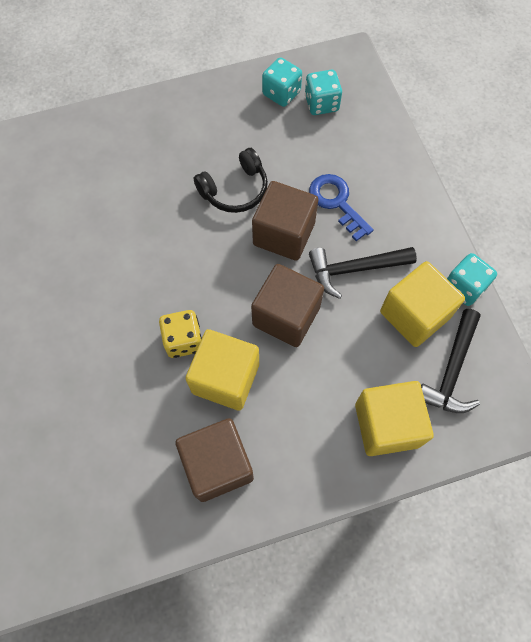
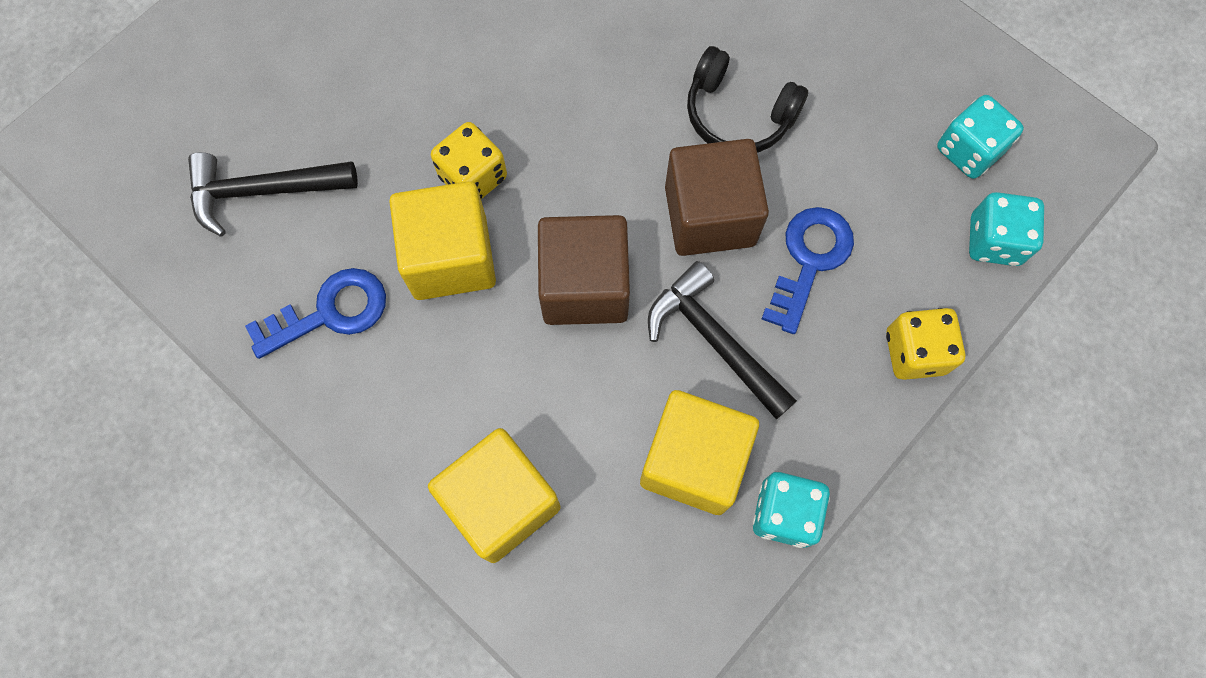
camera: 60 degrees right, 5 degrees up
(217, 465) = (330, 312): brown cube -> blue key
(281, 93) = (945, 86): turquoise dice -> turquoise dice (994, 241)
(412, 184) = (915, 352): none -> yellow dice
(451, 370) = (636, 555): black hammer -> black hammer (263, 191)

